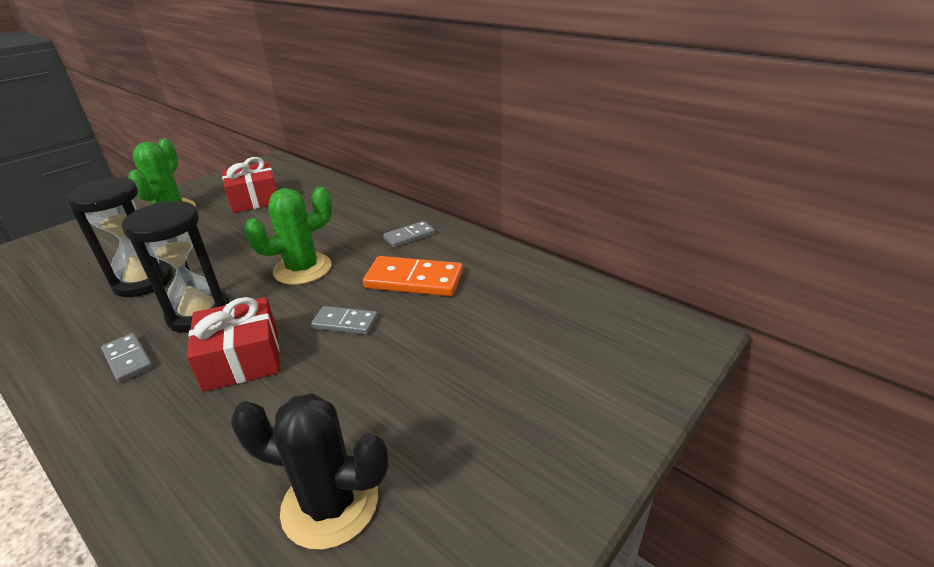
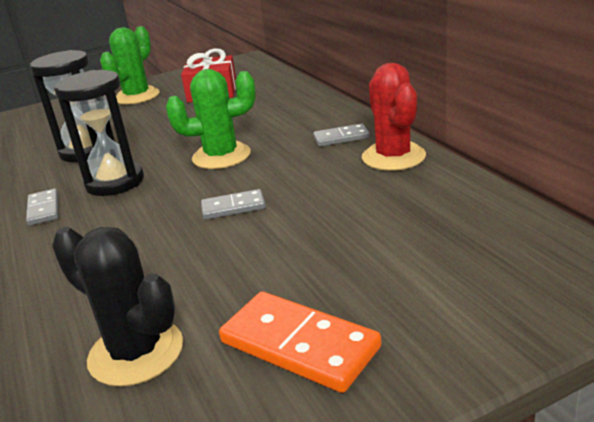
camera: 25 degrees right, 5 degrees down
(242, 359) = (129, 223): red gift -> none
(345, 323) = (233, 207): grey domino -> grey domino turned 45 degrees counterclockwise
(414, 280) = (321, 179): orange domino -> orange domino (299, 345)
(465, 250) = (393, 157): none -> red cactus

